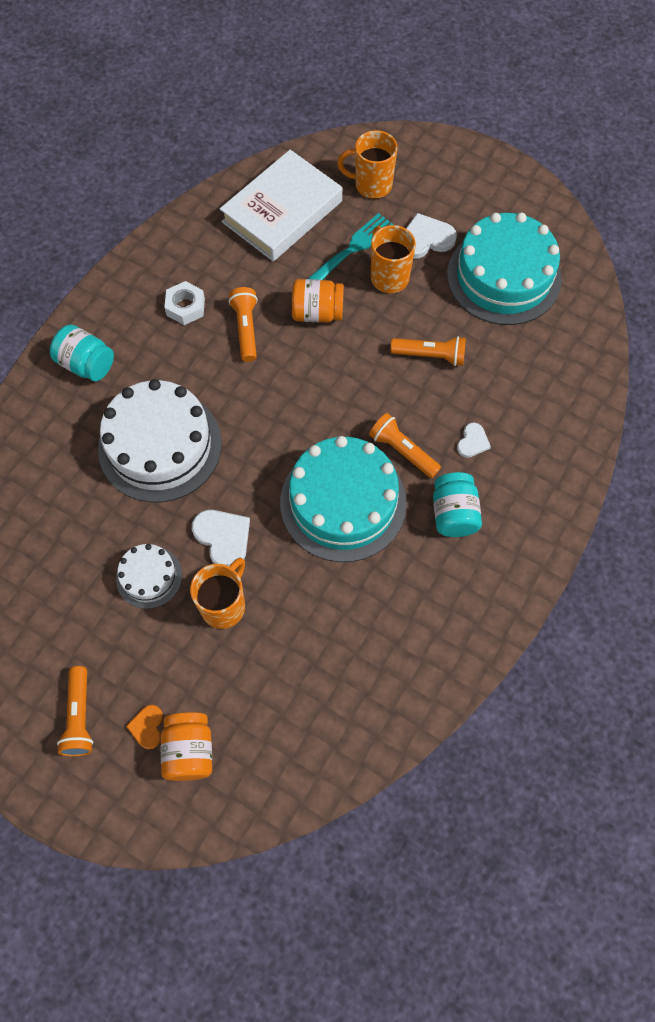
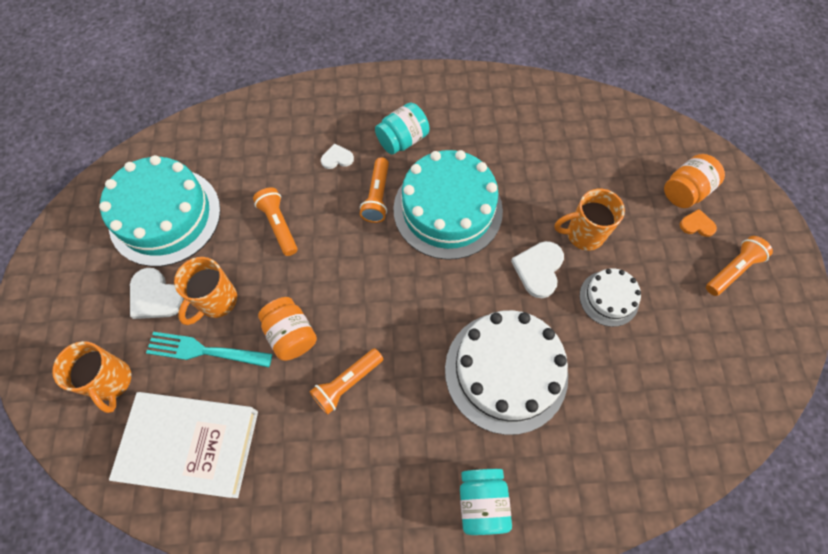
camera: 125 degrees left, 0 degrees up
(147, 727) = (697, 225): orange heart -> orange heart turned 135 degrees counterclockwise
(185, 307) = (359, 456): white nut -> none

